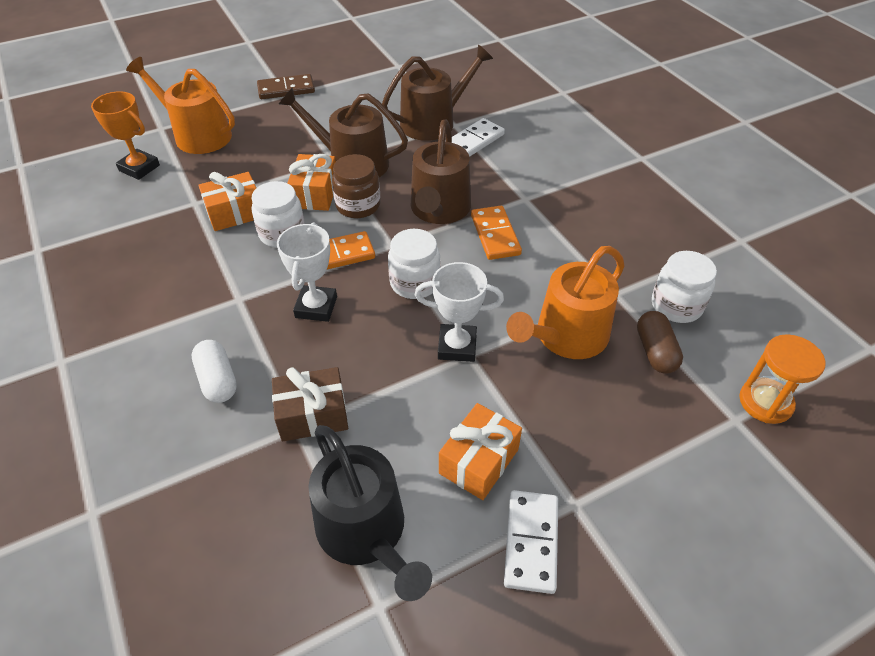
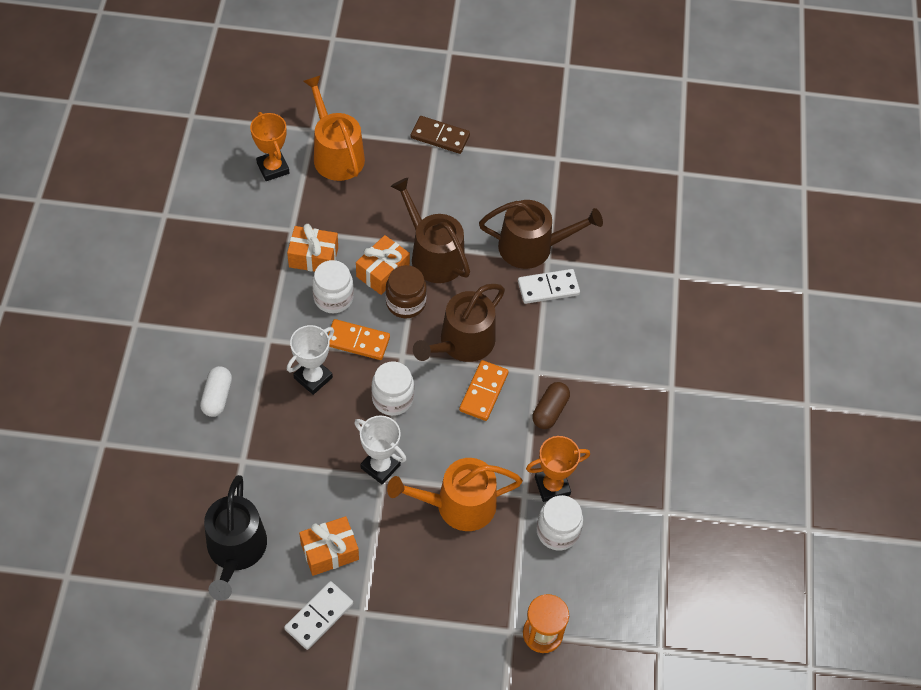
camera: 30 degrees right, 10 degrees up
(313, 415) = (256, 458): brown gift -> none
(631, 273) = (552, 486): none -> orange trophy
(655, 351) = (507, 554): brown capsule -> brown capsule (550, 411)

